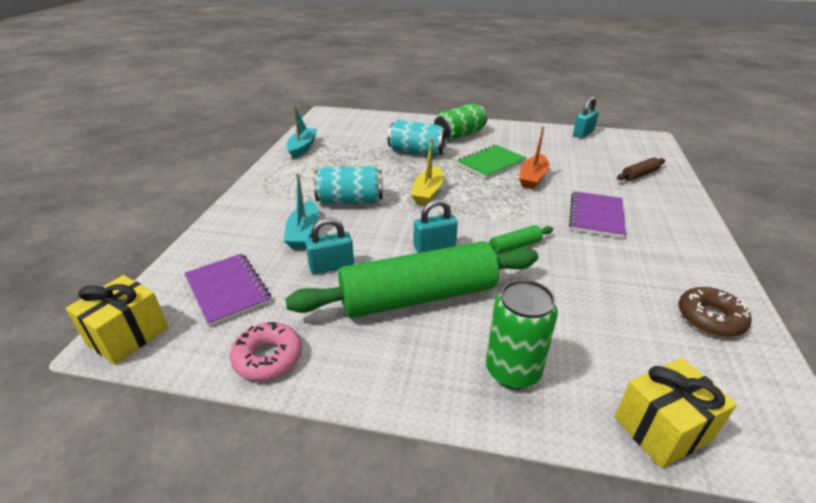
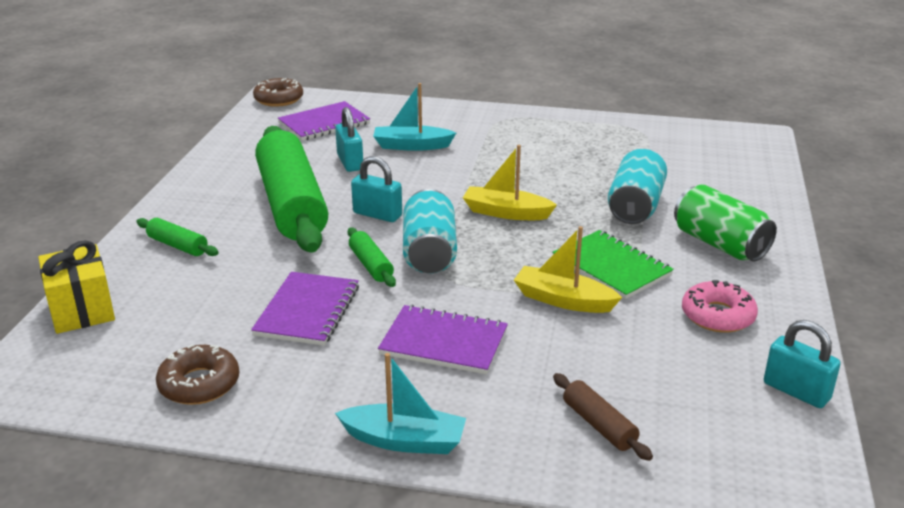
camera: 90 degrees right, 5 degrees down
(128, 335) = (278, 99): yellow gift -> brown donut
(268, 357) = (237, 146): pink donut -> pink donut (717, 315)
(302, 148) = (624, 129): turquoise boat -> turquoise boat (404, 440)
(350, 201) = (481, 165): turquoise can -> turquoise can (429, 252)
(434, 246) = (377, 214): turquoise padlock -> turquoise padlock turned 45 degrees counterclockwise
(513, 371) = (178, 245): green can -> green rolling pin
(532, 178) = (563, 300): orange boat -> yellow boat
(589, 272) = (307, 311): none -> purple notebook

